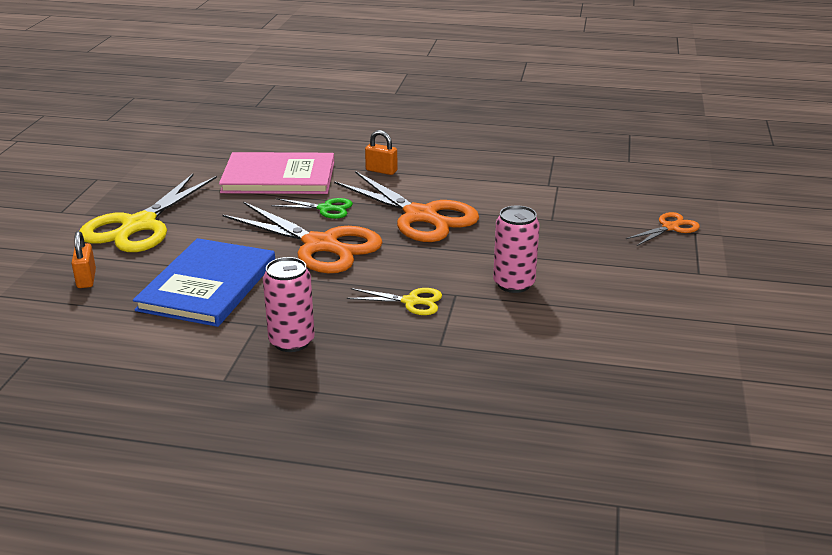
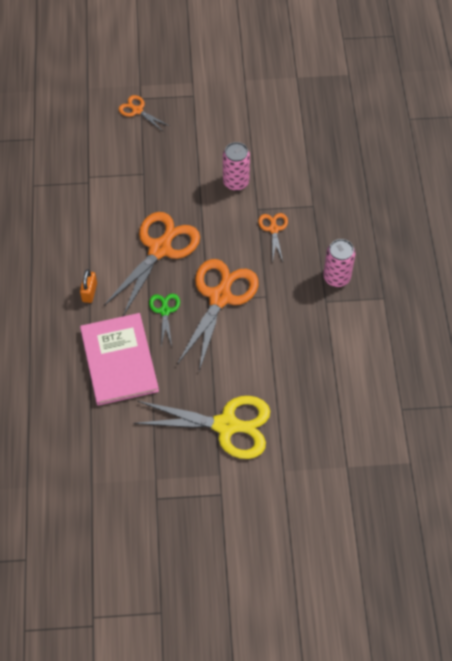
camera: 105 degrees left, 30 degrees up
(86, 279) = (309, 422): orange padlock -> none
(208, 285) = (292, 345): blue book -> none
(411, 301) = (273, 229): yellow scissors -> orange scissors

